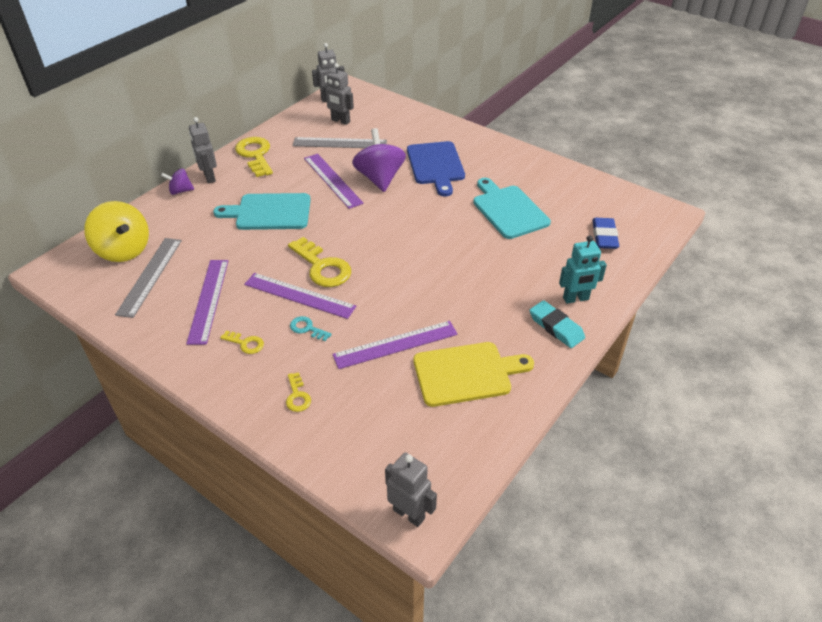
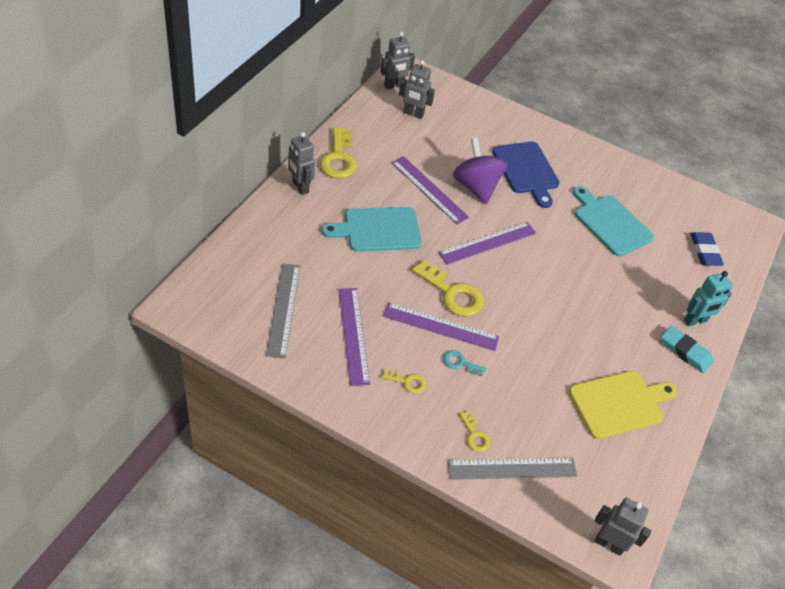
camera: 15 degrees left, 5 degrees up
(124, 250) = (244, 279): yellow spinning top -> none
(180, 191) = (276, 205): purple spinning top -> none
(255, 155) = (339, 158): yellow key -> yellow key turned 150 degrees counterclockwise
(339, 143) = (421, 143): grey ruler -> grey ruler (512, 469)
(395, 344) = (548, 377): purple ruler -> purple ruler (488, 243)

